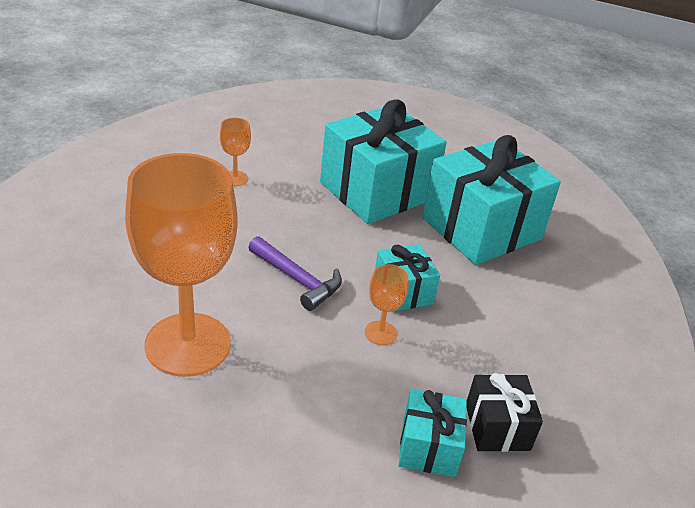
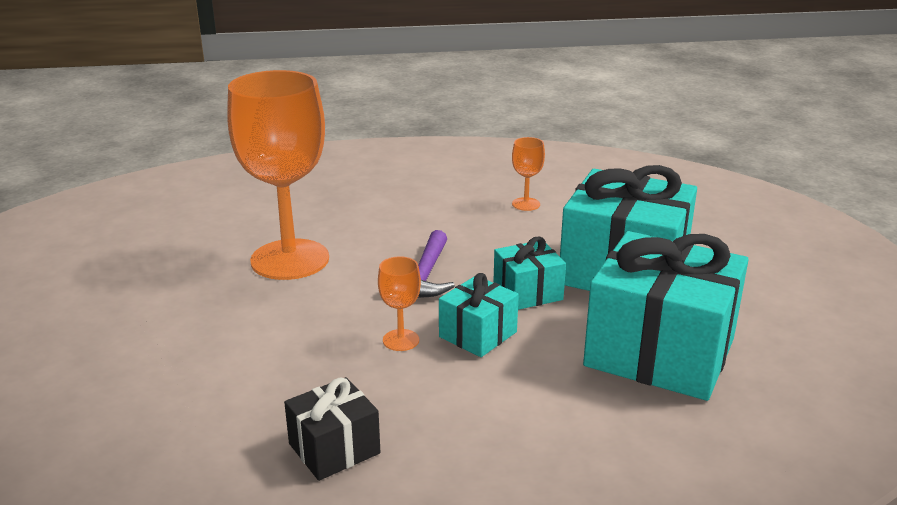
camera: 65 degrees right, 10 degrees down
(428, 447) = (271, 412): turquoise gift -> turquoise gift (527, 292)

